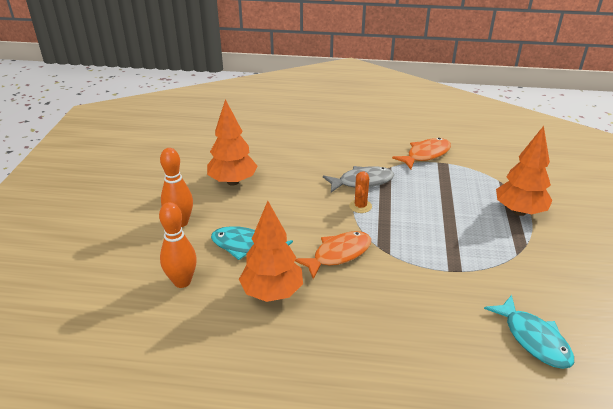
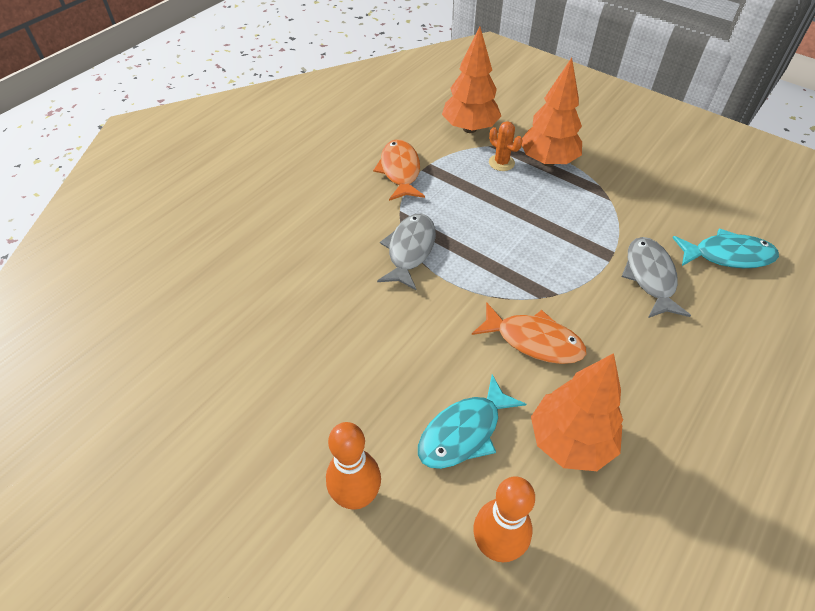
camera: 60 degrees left, 15 degrees up
(233, 181) = (303, 386): orange tree -> orange tree (469, 128)
(338, 254) = (534, 340): orange fish -> orange fish turned 120 degrees clockwise
(360, 206) = (457, 276): orange cactus -> orange cactus (501, 163)
(455, 296) = (650, 277): none -> grey fish

